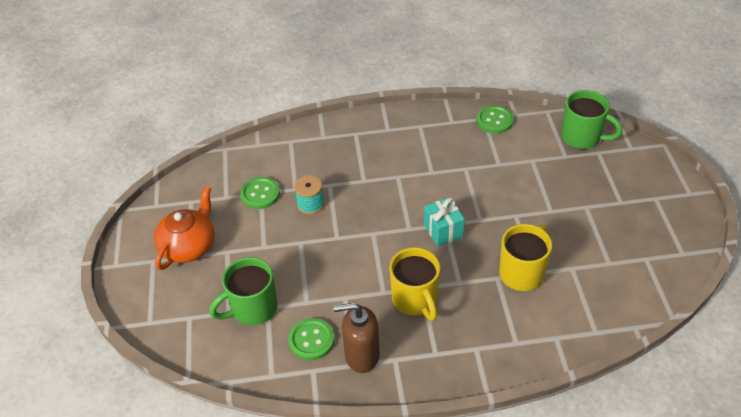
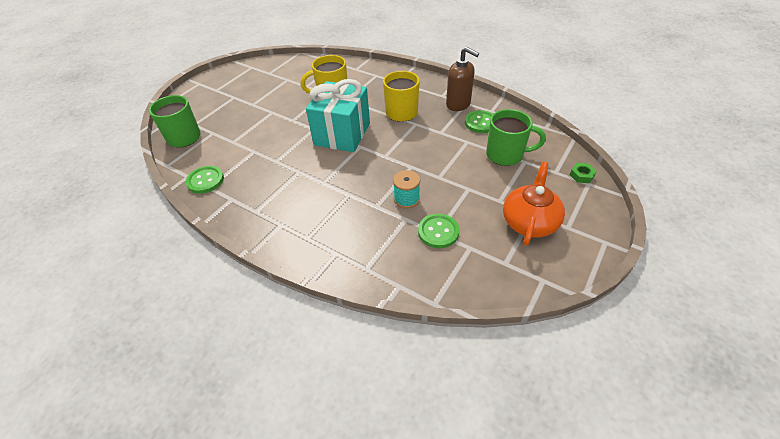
camera: 140 degrees left, 0 degrees up
(160, 329) = (581, 175): none -> green nut
(189, 246) = (529, 222): orange teapot -> orange teapot turned 135 degrees clockwise
(443, 231) = (342, 134): turquoise gift -> turquoise gift, size x1.89

